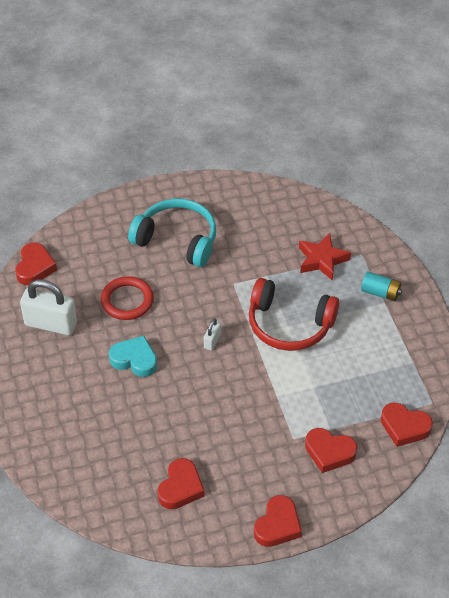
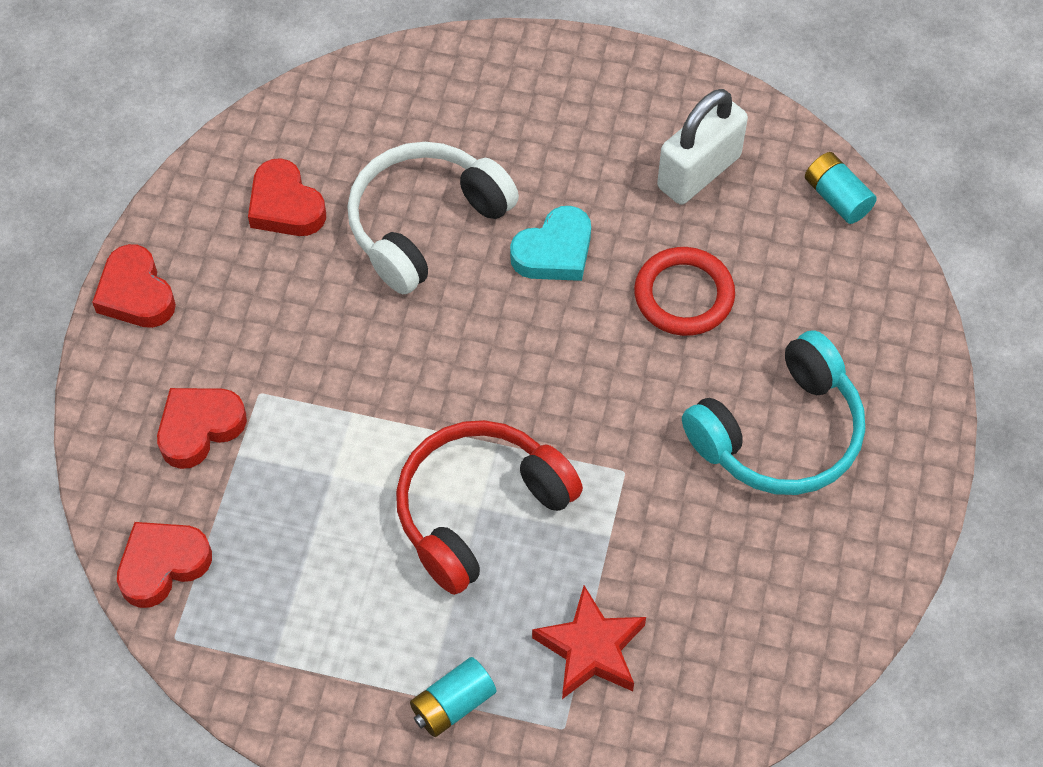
camera: 120 degrees right, 10 degrees up
(35, 267) = (837, 198): red heart -> turquoise battery
(152, 420) = (425, 224): none -> white headphones
(212, 341) = (521, 376): white padlock -> none

